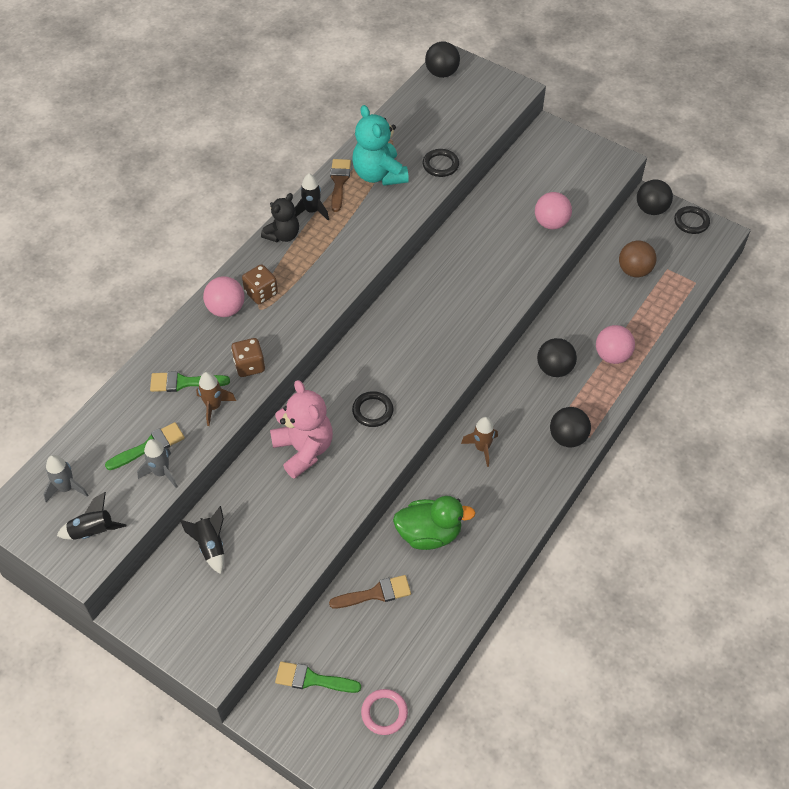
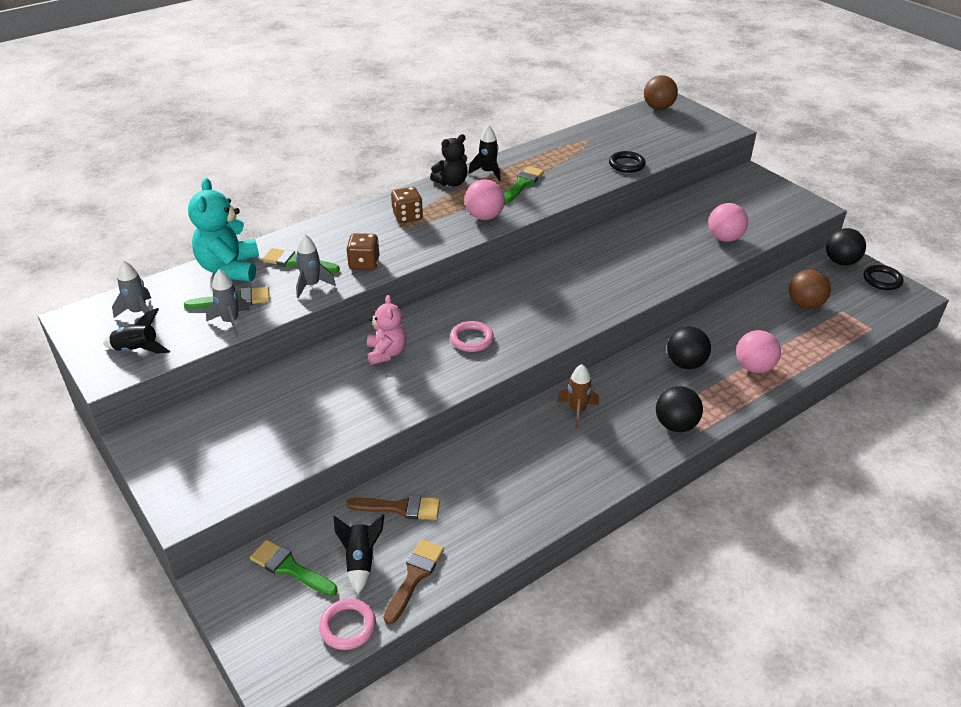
camera: 20 degrees right, 15 degrees down
(211, 546) = (249, 406): black rocket -> black rocket (361, 561)
(214, 406) = (312, 285): brown rocket -> grey rocket
(226, 309) = (368, 221): pink ball -> pink ball (484, 216)
(304, 449) = (386, 353): pink teddy bear -> pink teddy bear, size x0.65
(339, 182) = (524, 158): brown brush -> brown brush (414, 576)
(352, 218) = (522, 184): none -> green brush
(372, 411) = (471, 339): black ring -> pink ring
(379, 175) = (564, 160): turquoise teddy bear -> turquoise teddy bear (230, 269)
(429, 534) = (485, 470): green duck -> none
(441, 73) = (658, 108): black ball -> brown ball

